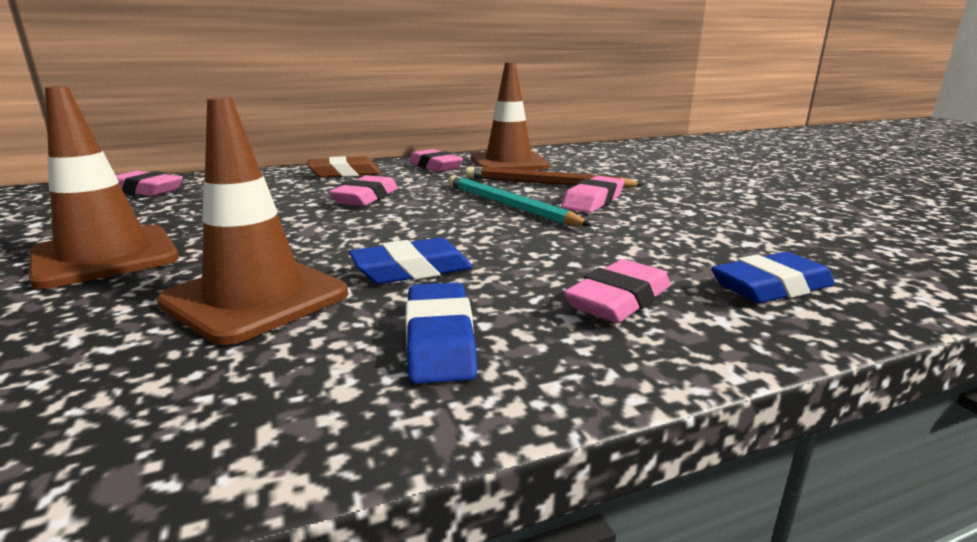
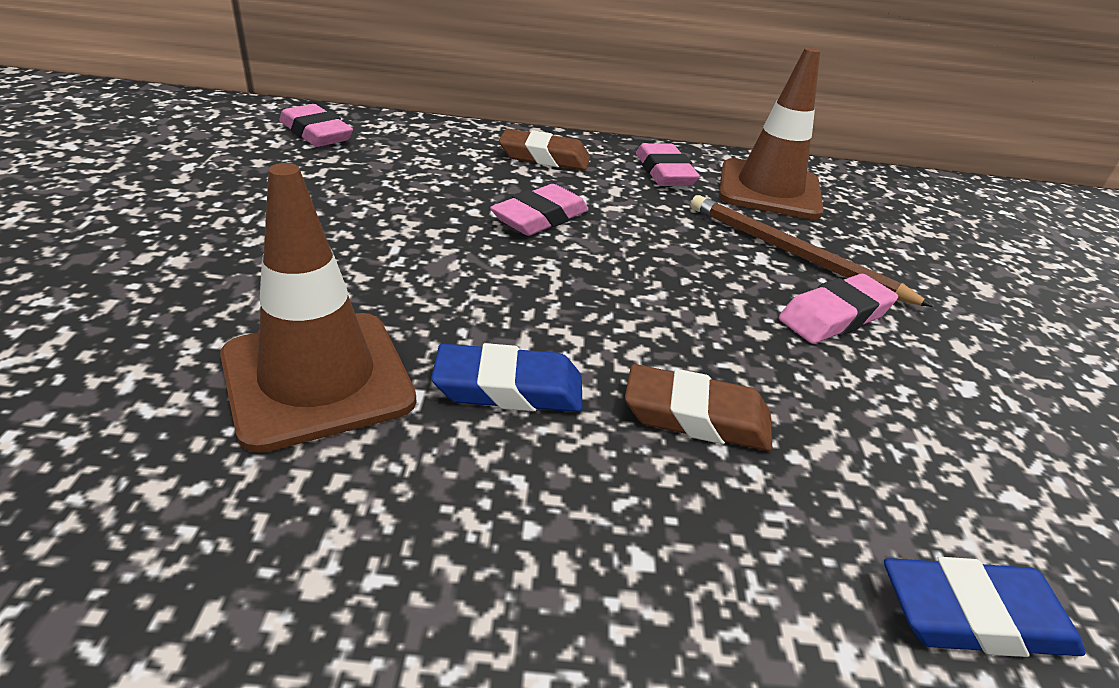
camera: 20 degrees right, 15 degrees up
(105, 256) = (219, 248): brown traffic cone -> none
(440, 340) = (461, 539): blue eraser -> none
(508, 205) = (709, 289): turquoise pencil -> none
(548, 254) = (696, 417): none -> brown eraser
(618, 300) = (726, 553): pink eraser -> none

